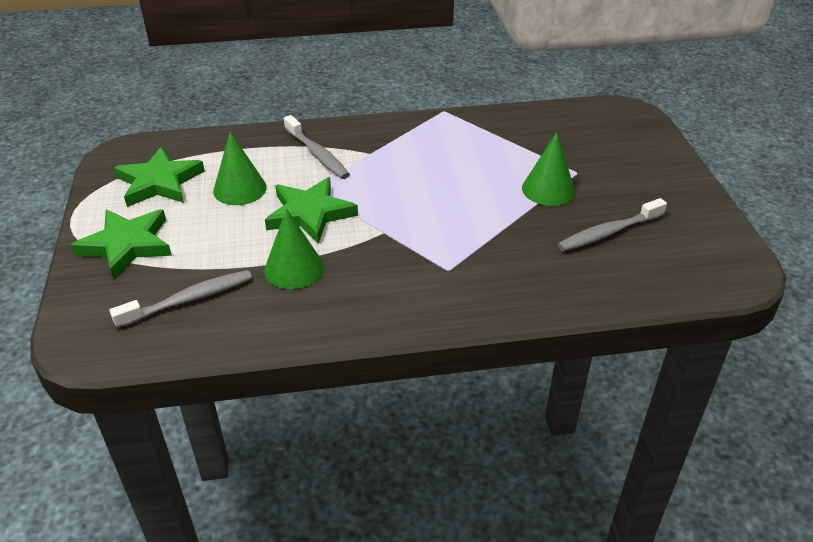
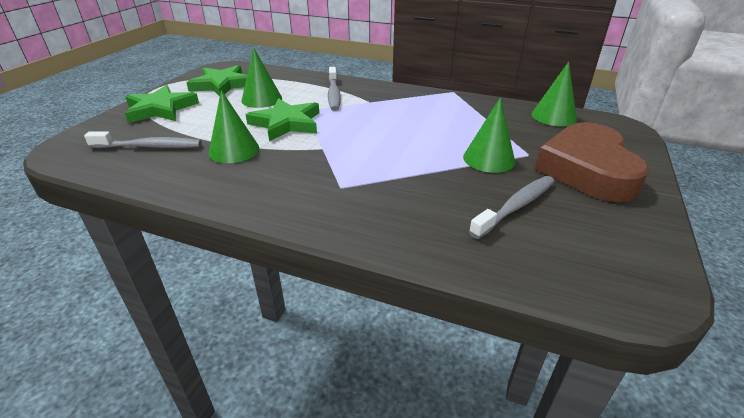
camera: 30 degrees right, 5 degrees down
(564, 116) = (553, 116): none -> green cone
(608, 233) = (516, 206): grey toothbrush -> grey toothbrush turned 135 degrees clockwise
(634, 173) = (587, 170): none -> brown heart

